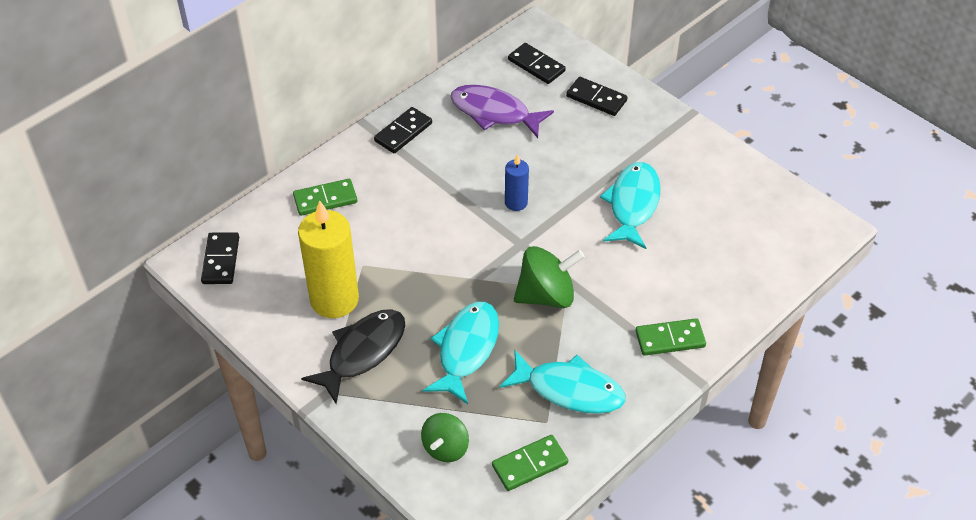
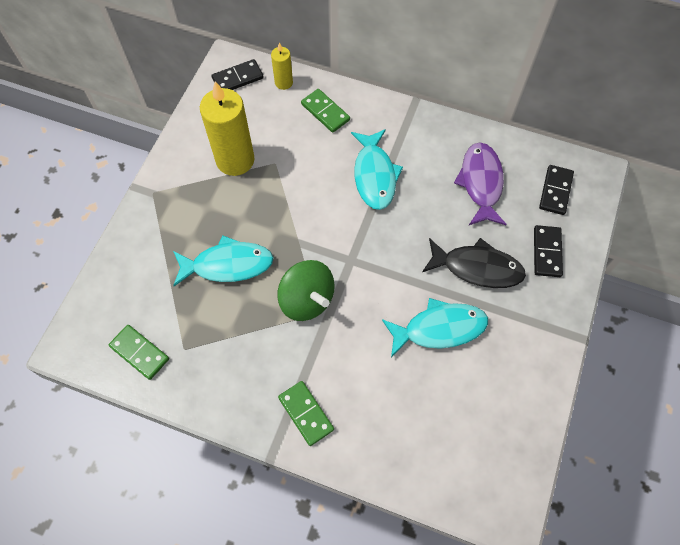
camera: 65 degrees right, 15 degrees up
(258, 221) = (283, 82): none -> yellow candle
(362, 352) = (196, 199): black fish -> black fish (477, 268)
(403, 132) = (421, 131): black domino -> none
(445, 448) = (133, 288): green spinning top -> none
(516, 202) = (392, 239): blue candle -> none
(569, 390) = (220, 354): turquoise fish -> turquoise fish (374, 175)

